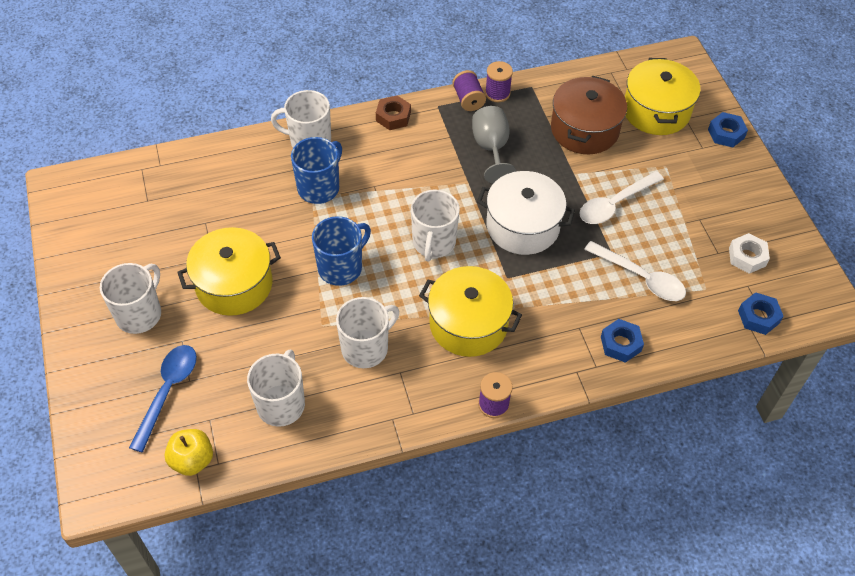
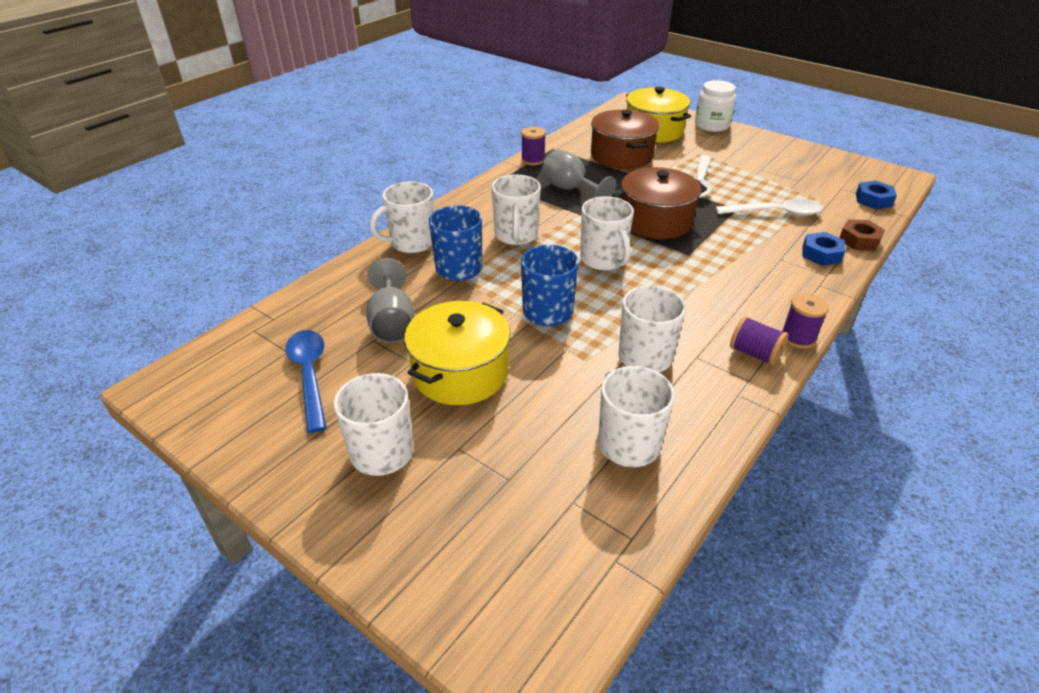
camera: 35 degrees left, 15 degrees down
(168, 391) = (496, 504): blue spoon -> blue spoon (309, 375)
(192, 460) = (601, 554): yellow apple -> none
(229, 215) = (392, 323): none -> grey goblet
(393, 117) = (468, 201): brown nut -> brown nut (859, 240)
(393, 177) = (516, 235): none -> white mug
(468, 99) = (515, 171): purple spool -> purple spool (754, 353)
(468, 324) = (702, 296): yellow pot -> none
(522, 226) = (655, 221): white pot -> brown pot
(726, 133) = (711, 125): blue nut -> white jar
(747, 257) = (818, 175): white nut -> none

